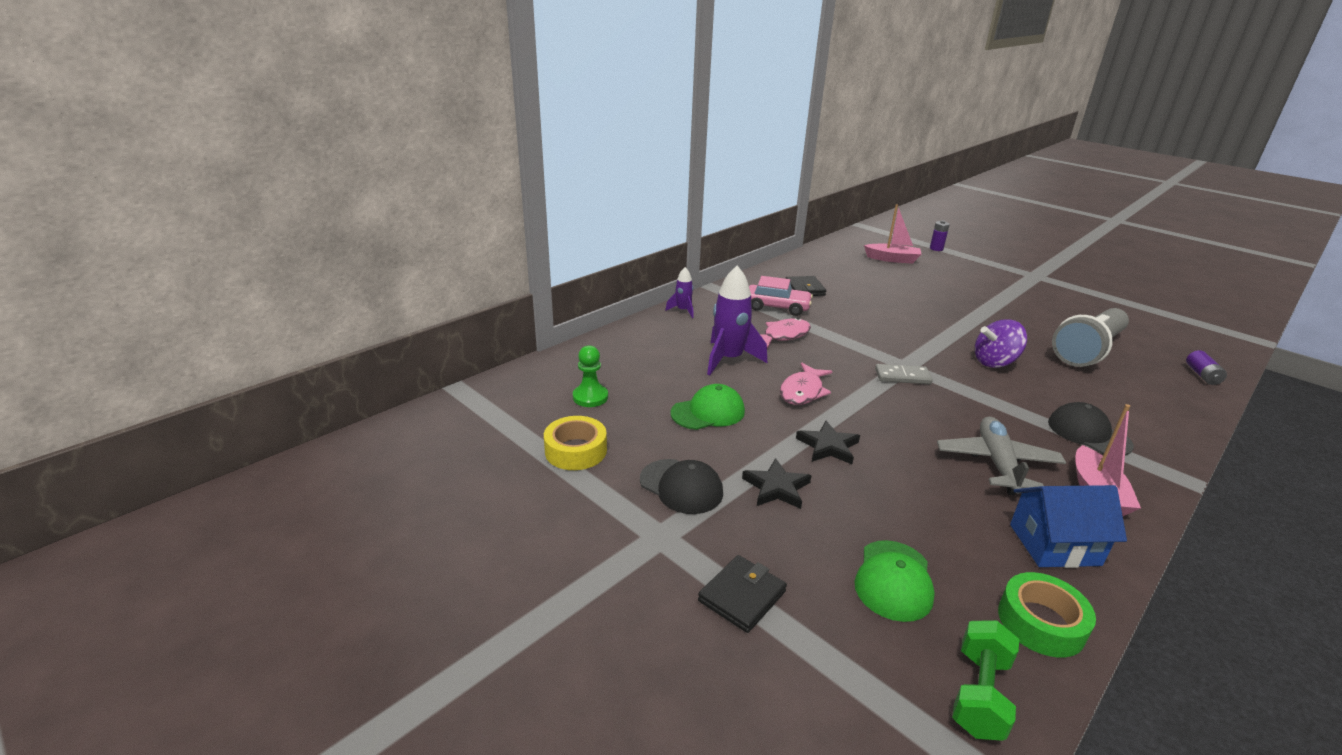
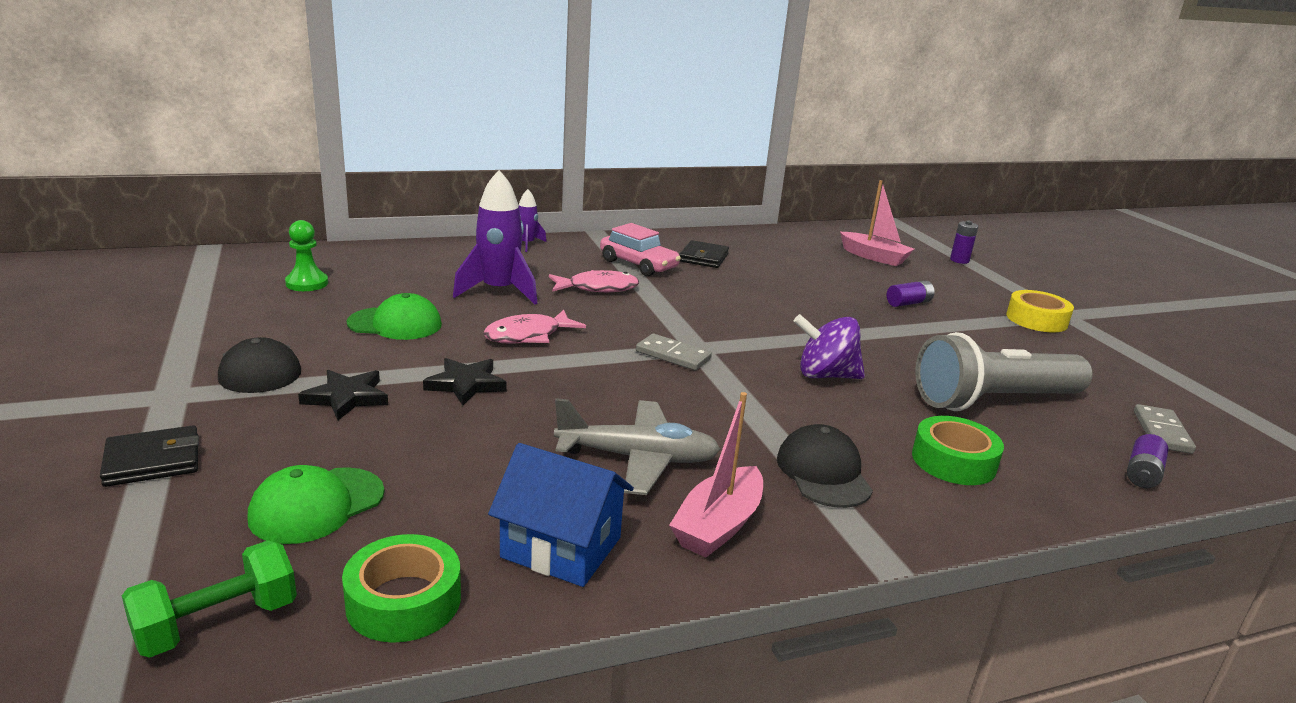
camera: 25 degrees right, 5 degrees down
(576, 450) = (219, 315): yellow tape -> yellow tape (1036, 320)
(957, 291) = (908, 303): none -> purple battery
(997, 463) = (637, 458): grey plane -> grey plane turned 60 degrees clockwise
(1127, 400) = (953, 461): none -> green tape
(1174, 344) = (1161, 432): none -> grey domino

